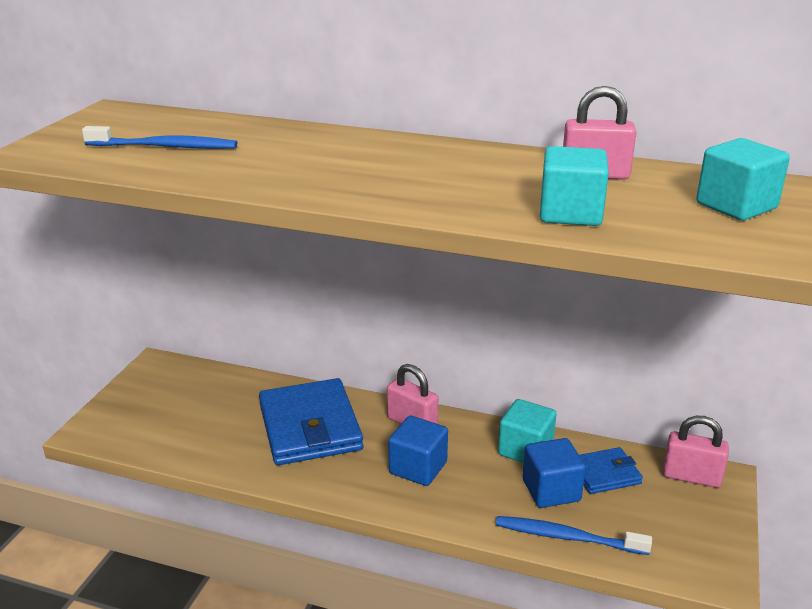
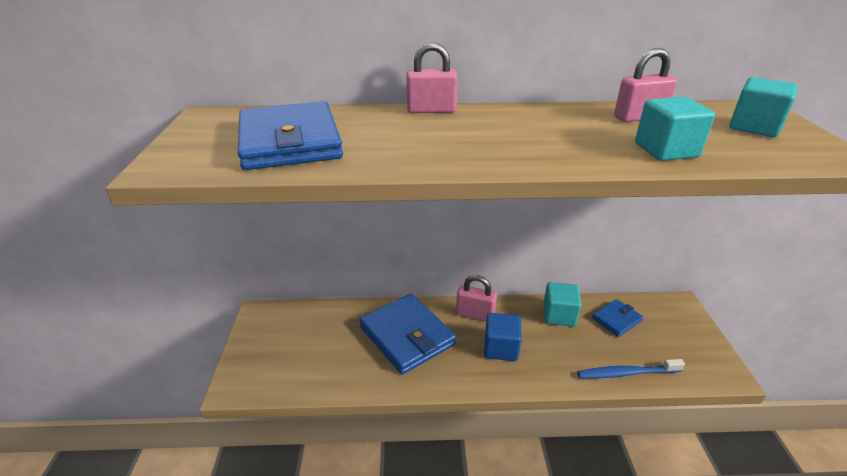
camera: 20 degrees left, 5 degrees up
(165, 147) = (290, 142): blue toothbrush -> blue wallet
(551, 490) = (594, 341): blue cube -> none
(691, 477) = (665, 308): pink padlock -> pink padlock (431, 110)

